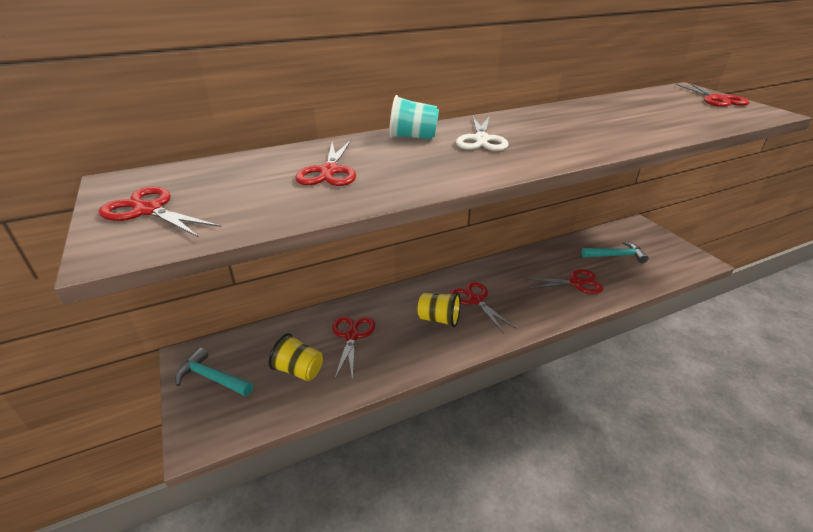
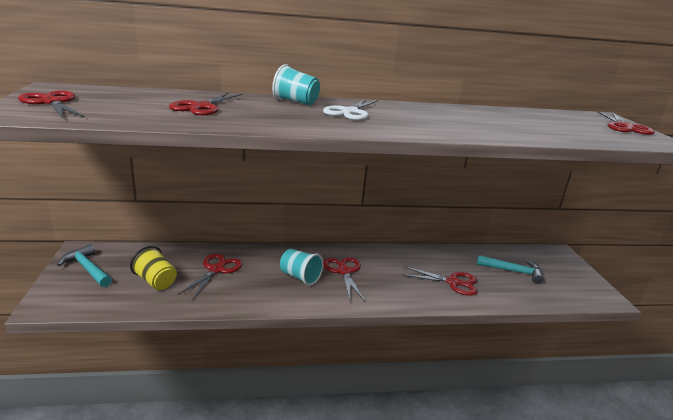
camera: 15 degrees right, 10 degrees down
(439, 319) = (300, 277): yellow cup -> turquoise cup

